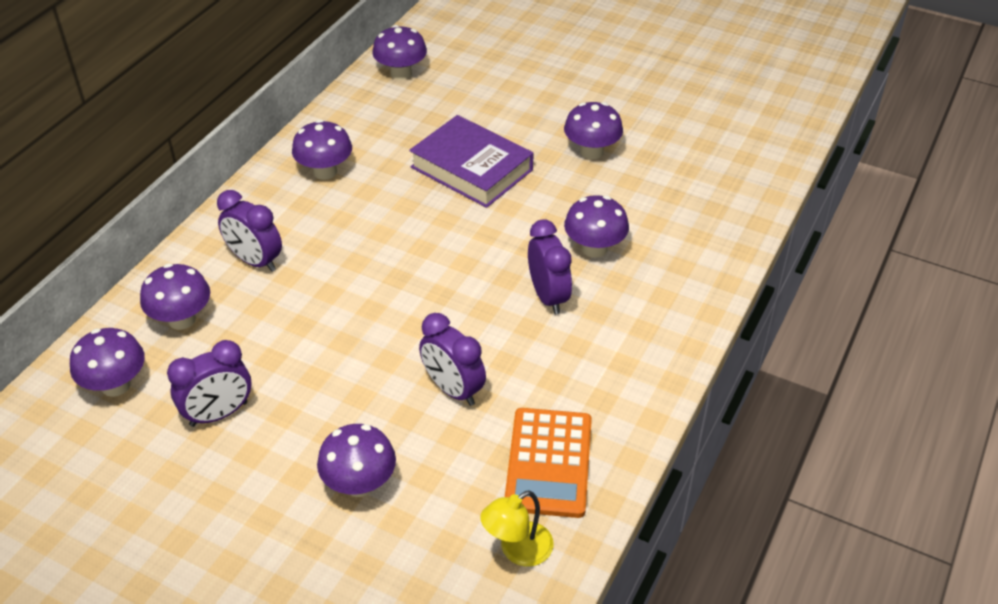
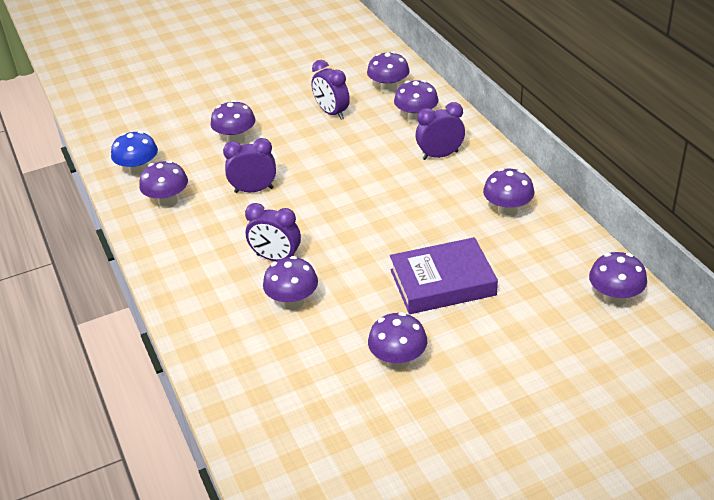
camera: 130 degrees right, 5 degrees down
(219, 414) = (332, 113): purple clock -> purple clock turned 45 degrees counterclockwise
(517, 550) = (139, 171): yellow lamp -> blue mushroom
(548, 463) = (168, 202): orange calculator -> purple mushroom

